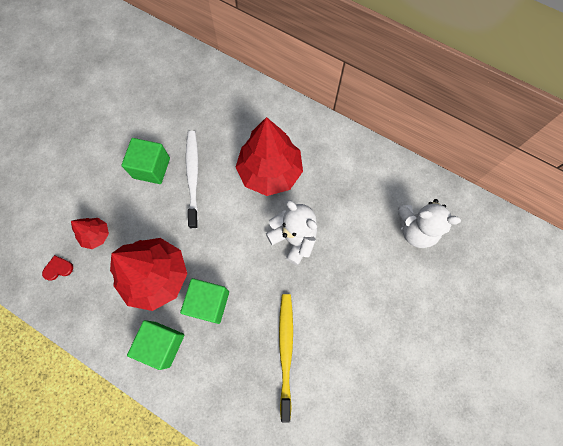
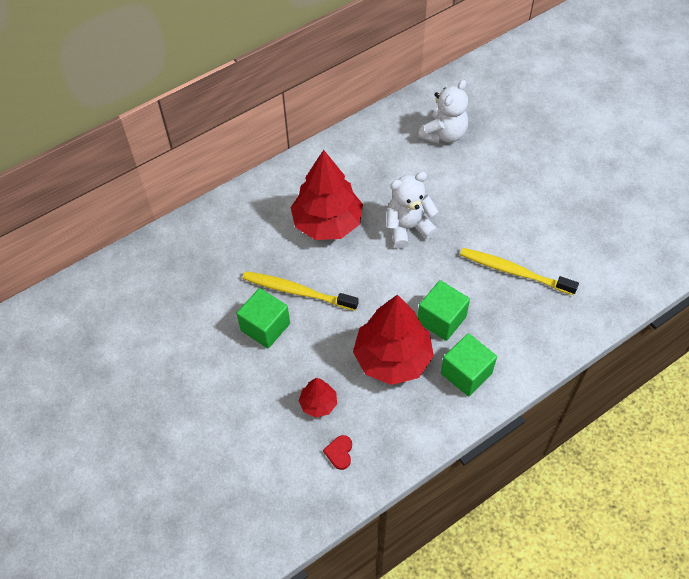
camera: 65 degrees left, 15 degrees down
(193, 176) = (297, 291): white toothbrush -> yellow toothbrush

